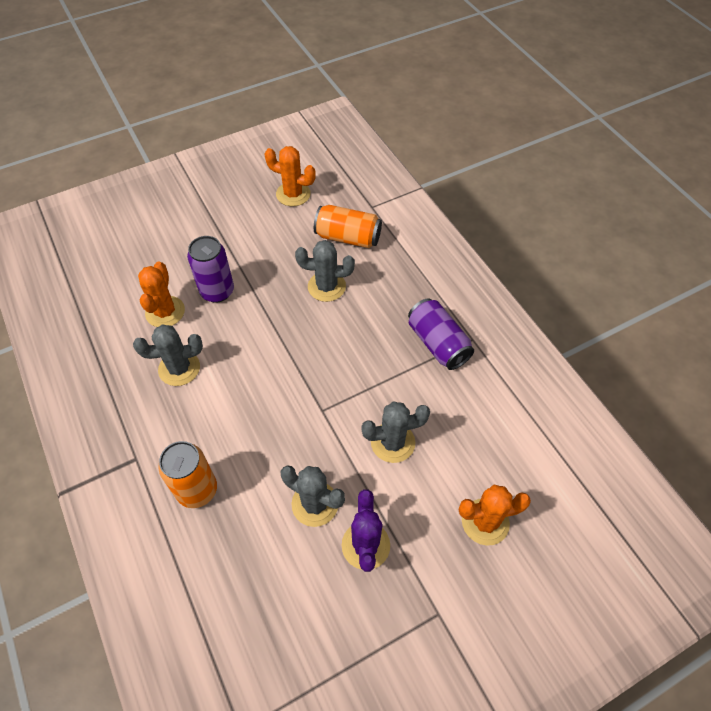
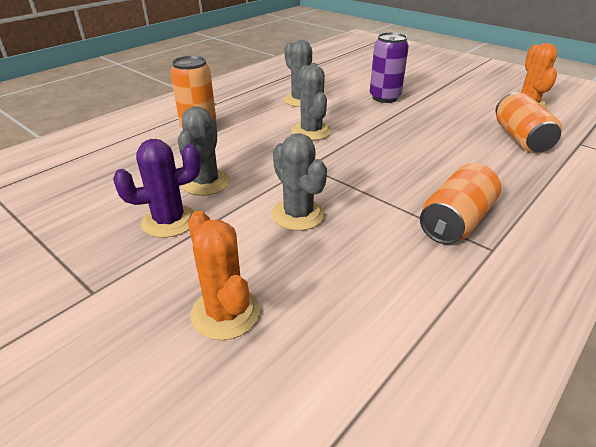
camera: 70 degrees right, 20 degrees down
(165, 312) = (345, 85): orange cactus -> none
(326, 287) = (447, 140): grey cactus -> grey cactus (311, 131)
(438, 343) = (456, 221): purple can -> orange can

